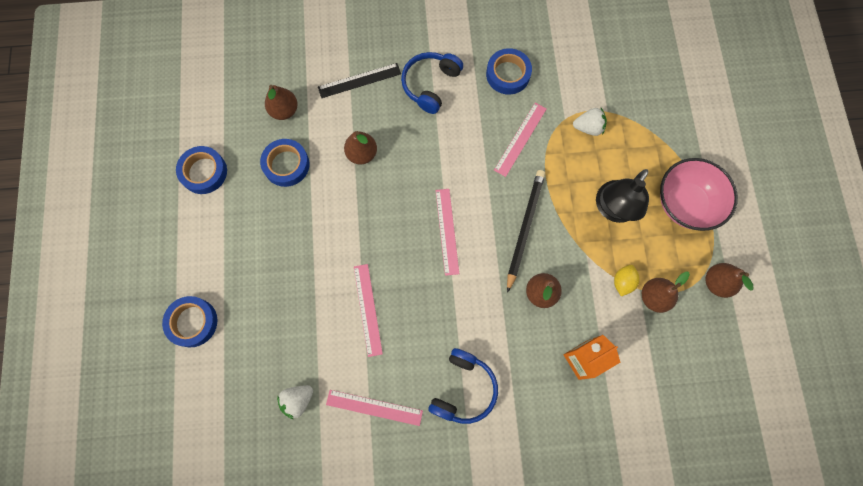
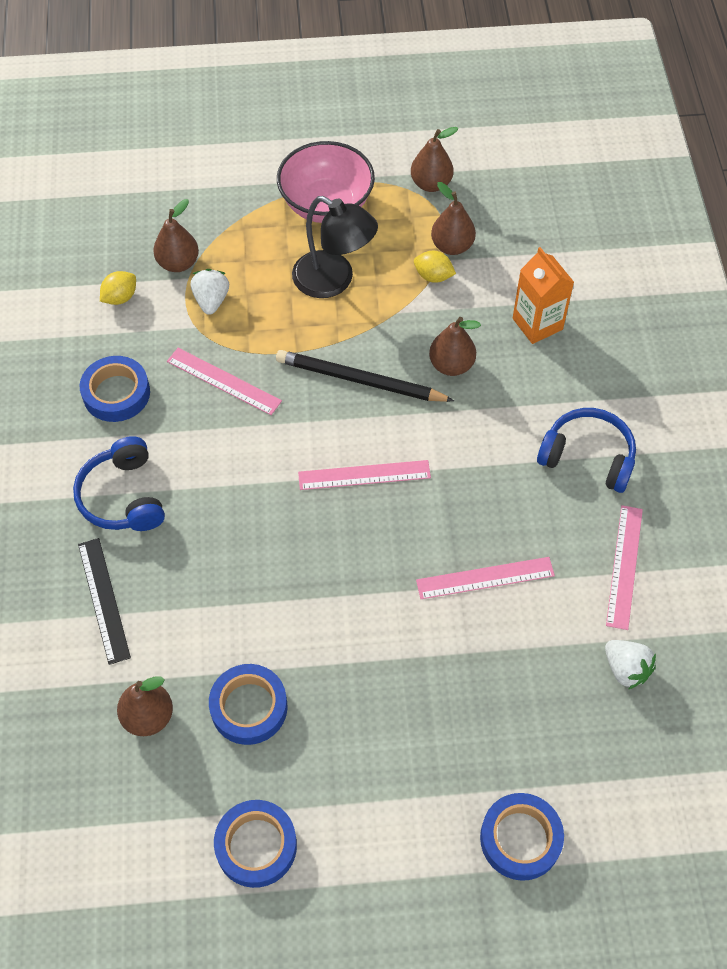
camera: 90 degrees left, 15 degrees down
(362, 154) = (235, 592): brown pear -> brown pear (178, 263)
(430, 85) = (123, 496): blue headphones -> blue headphones turned 45 degrees clockwise
(586, 70) = (120, 297): none -> yellow lemon

